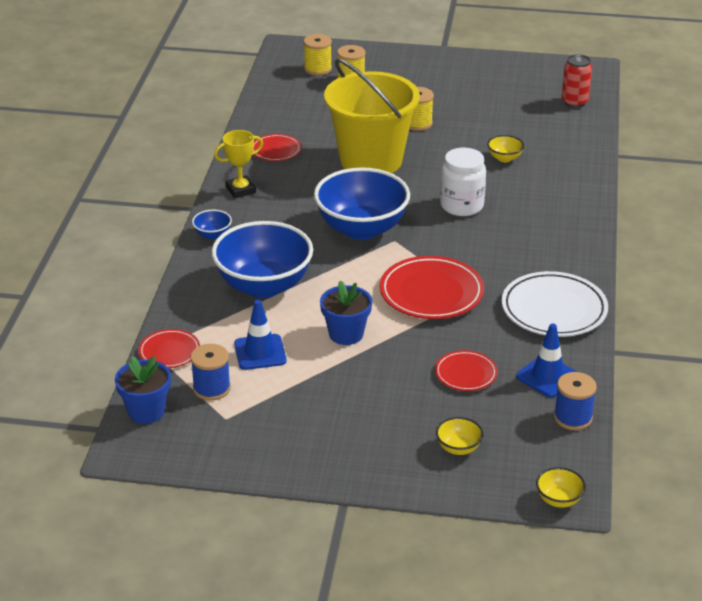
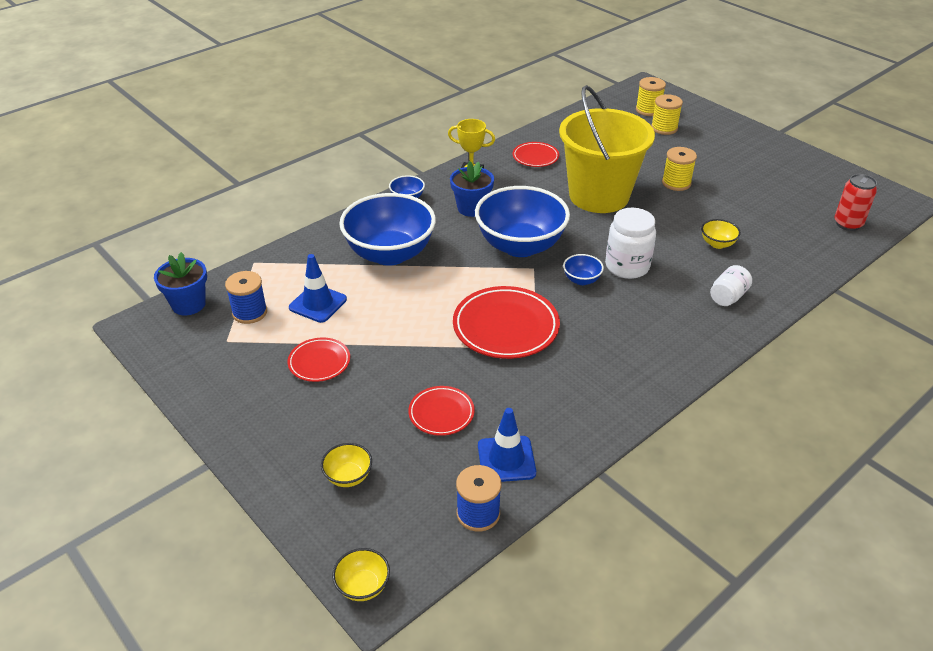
camera: 40 degrees right, 5 degrees up
(169, 352) = (262, 269): red plate -> red plate (319, 362)
(346, 334) = (396, 324): blue flower pot -> blue flower pot (471, 208)
(442, 232) = (581, 280): none -> blue bowl
(554, 309) = (592, 400): white plate -> none
(556, 194) = (728, 297): none -> white jar

